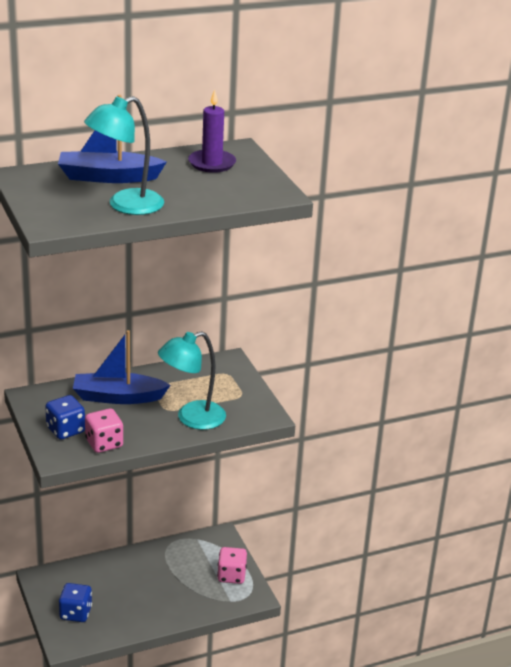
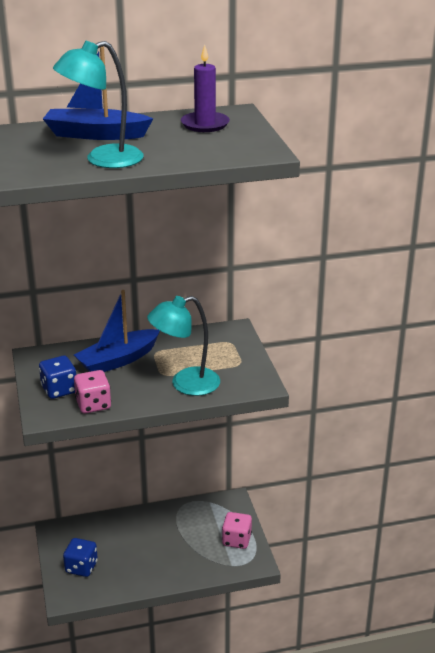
camera: 10 degrees right, 0 degrees up
(118, 397) = (118, 360): blue boat -> blue boat turned 45 degrees counterclockwise

